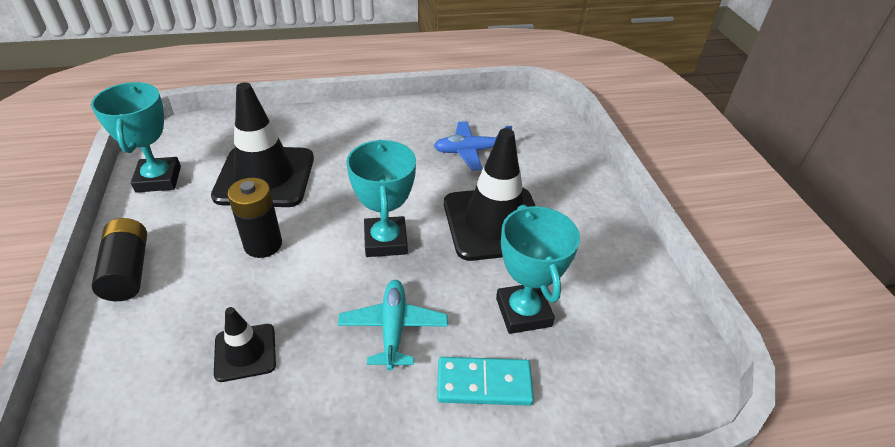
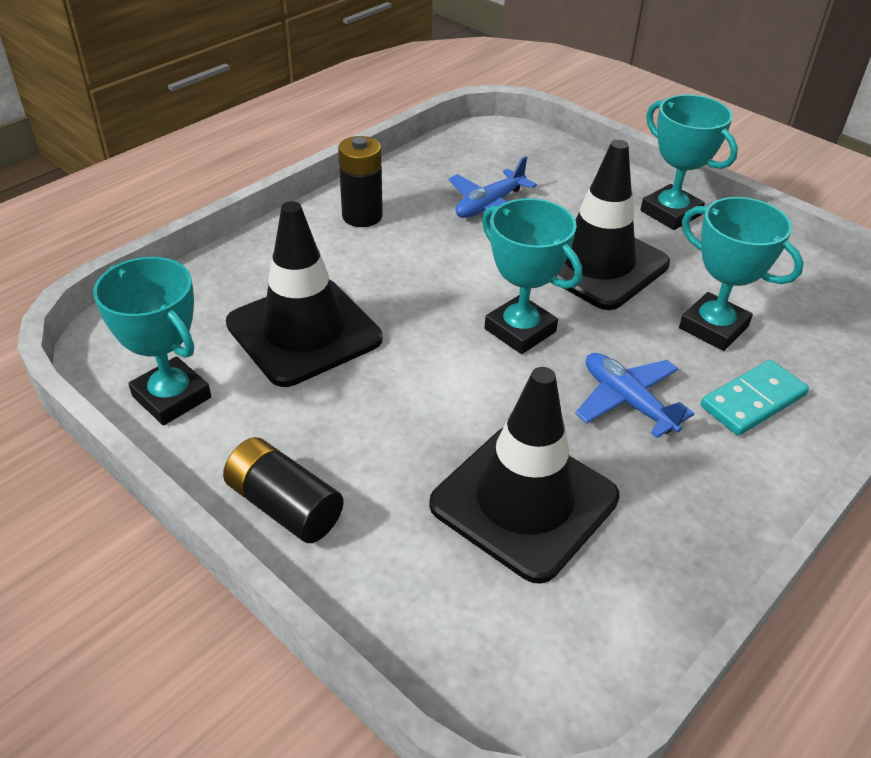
camera: 35 degrees left, 0 degrees up
(245, 352) = (524, 501): black traffic cone -> black traffic cone, size x2.00
(263, 244) = (401, 398): black battery -> black battery (362, 216)
(393, 328) = (627, 401): turquoise plane -> blue plane
(597, 213) = (670, 213): none -> turquoise trophy

